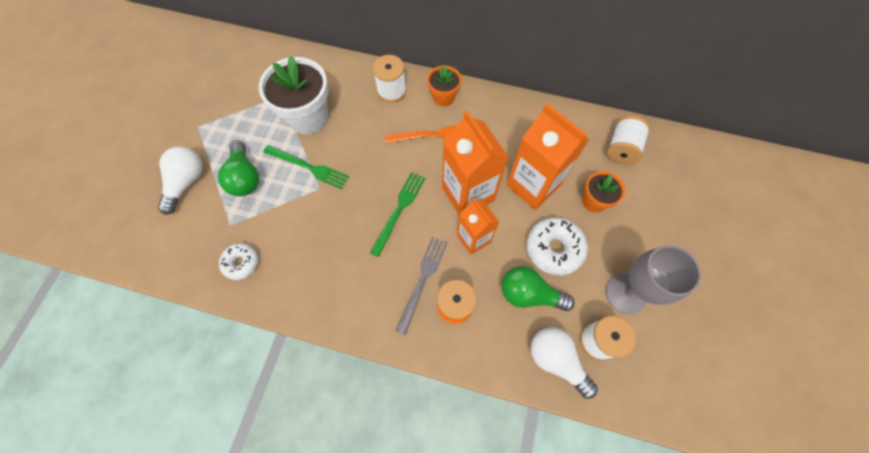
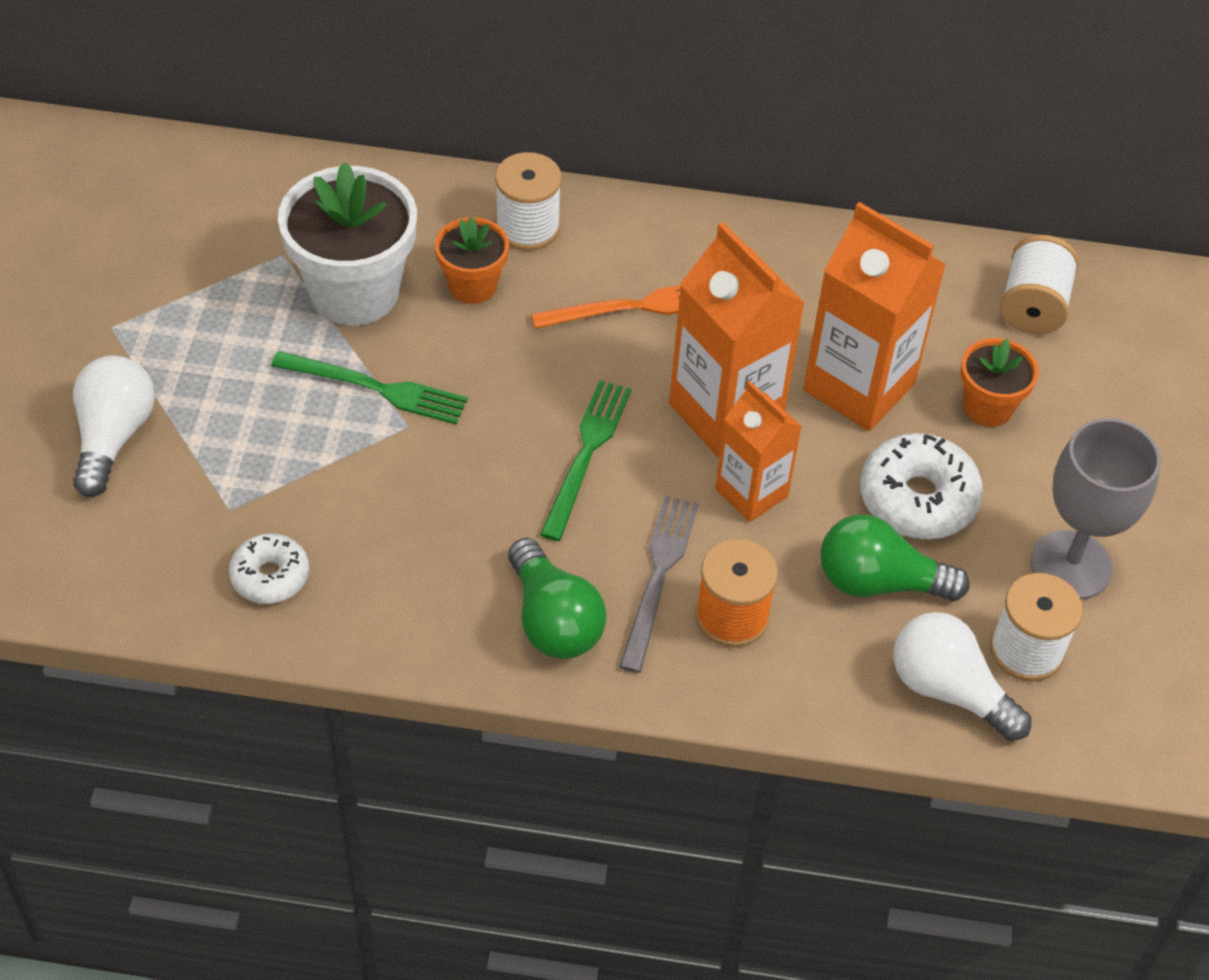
camera: 10 degrees left, 15 degrees down
(245, 177) = (241, 417): green light bulb -> green light bulb (553, 620)
(443, 97) = (643, 234): orange flower pot -> orange flower pot (472, 285)

